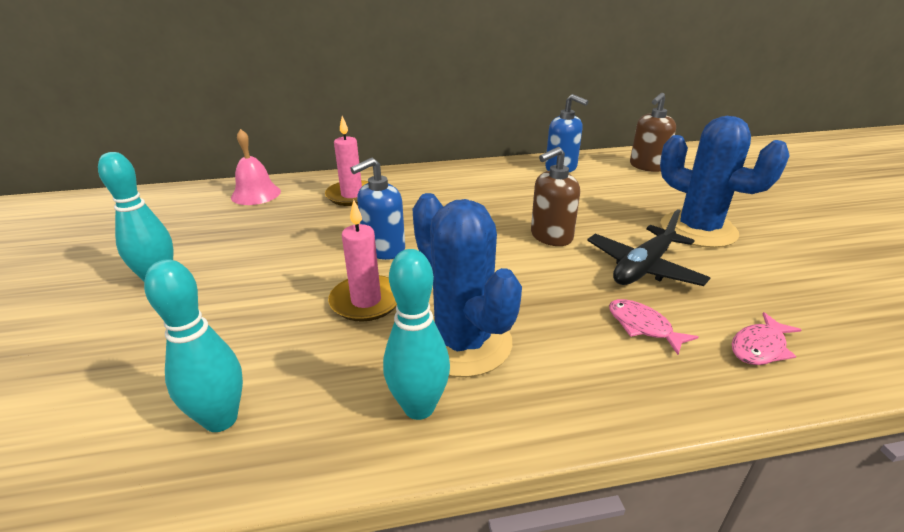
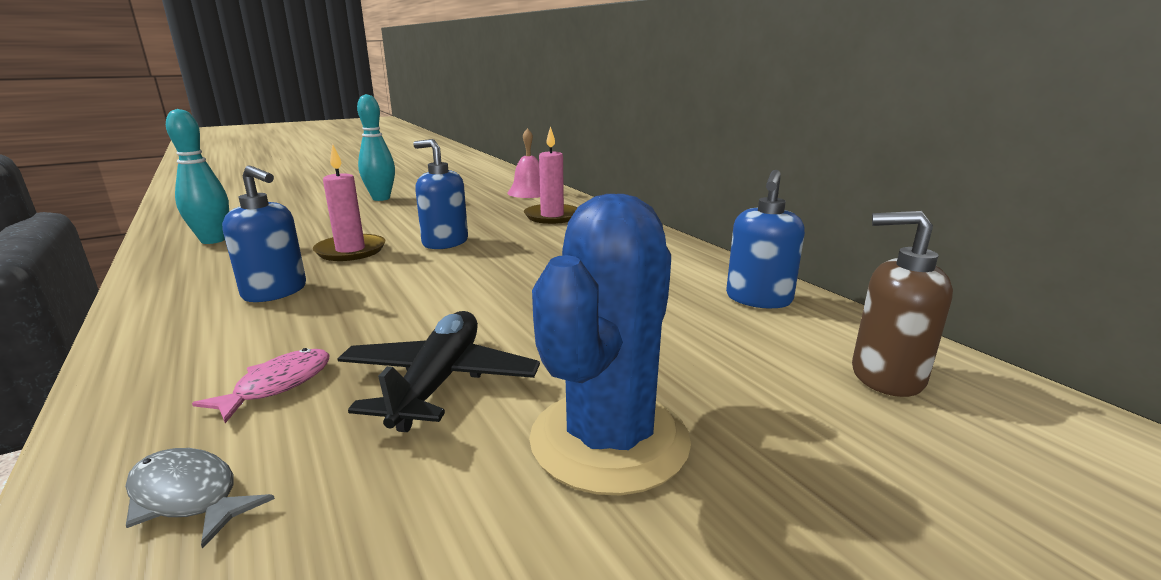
camera: 70 degrees right, 10 degrees down
(419, 407) = (189, 288): turquoise bowling pin -> none
(462, 342) = (275, 292): blue cactus -> blue soap dispenser
(551, 236) = (509, 311): brown soap dispenser -> none
(643, 267) = (438, 382): black plane -> black plane turned 75 degrees clockwise
(760, 347) = (188, 496): pink fish -> grey fish

